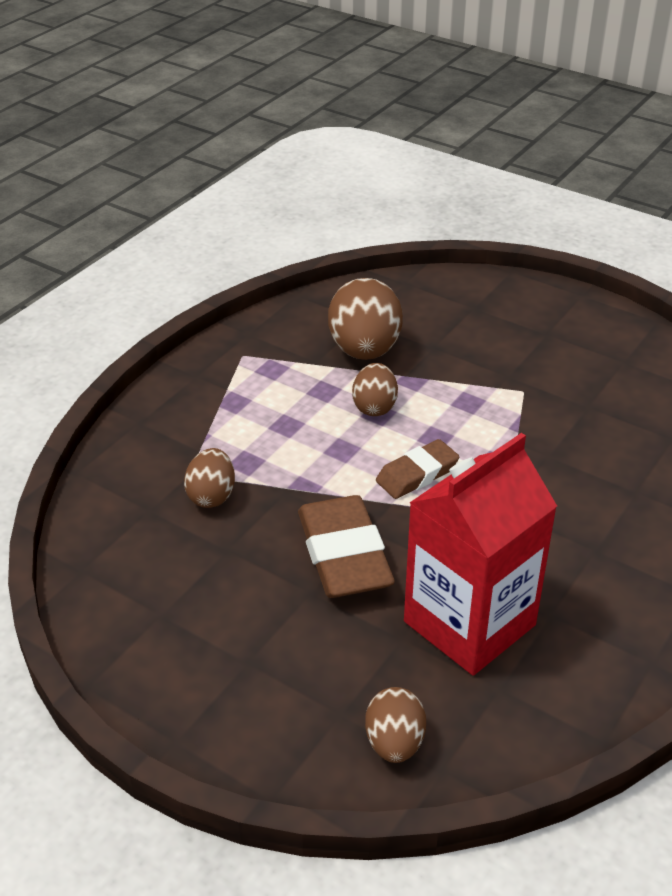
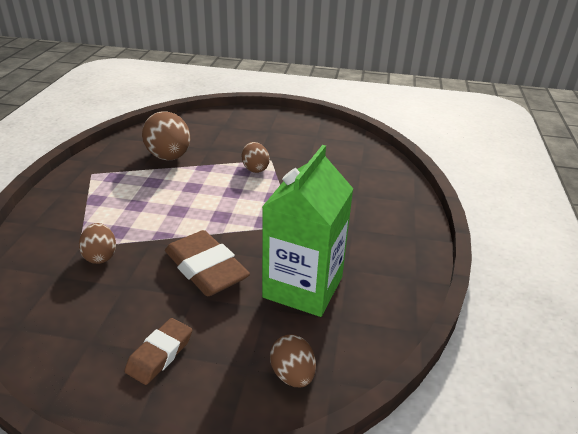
camera: 25 degrees left, 5 degrees down
(374, 407) = (188, 184): brown egg -> brown egg (255, 168)
(417, 474) = (231, 213): brown eraser -> brown eraser (160, 354)
(469, 623) = (303, 287): red carton -> green carton

